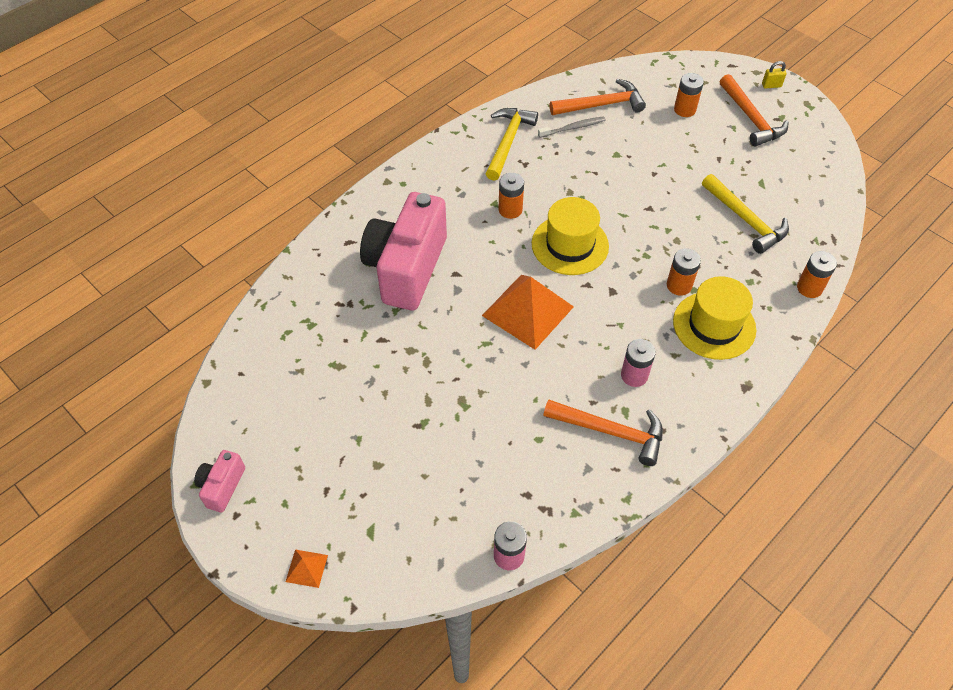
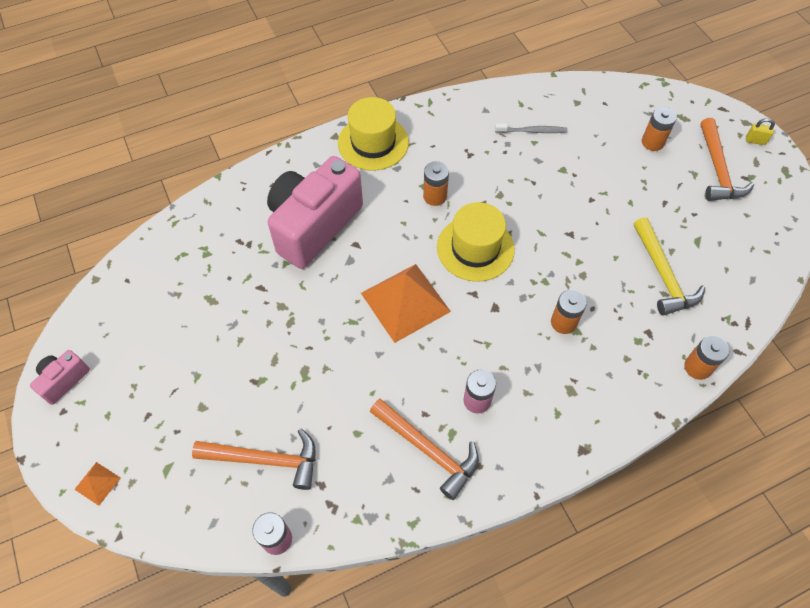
camera: 20 degrees right, 5 degrees up
(508, 142) = (463, 128): yellow hammer -> none
(601, 105) = (571, 115): orange hammer -> orange hammer (265, 459)
(714, 325) = (580, 375): yellow hat -> yellow hat (373, 142)

